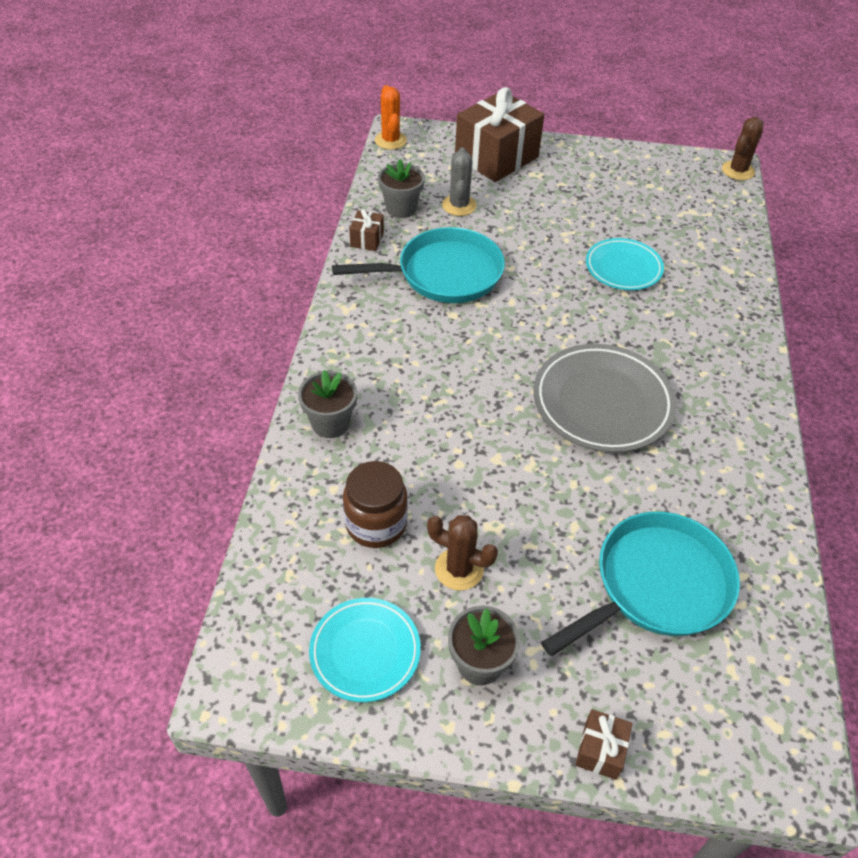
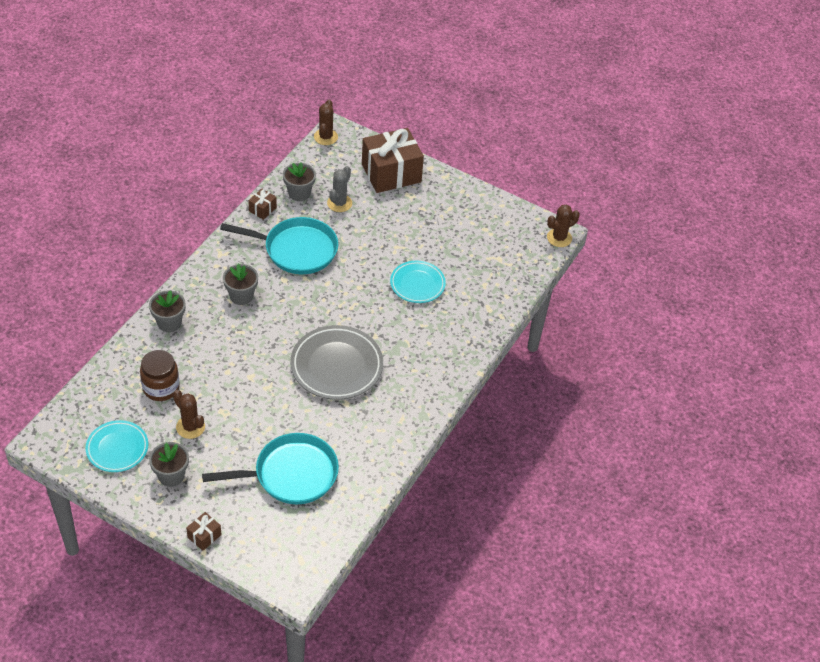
camera: 20 degrees right, 0 degrees up
(390, 140) = (325, 137): orange cactus -> brown cactus
(410, 353) = (241, 296): none -> grey flower pot

